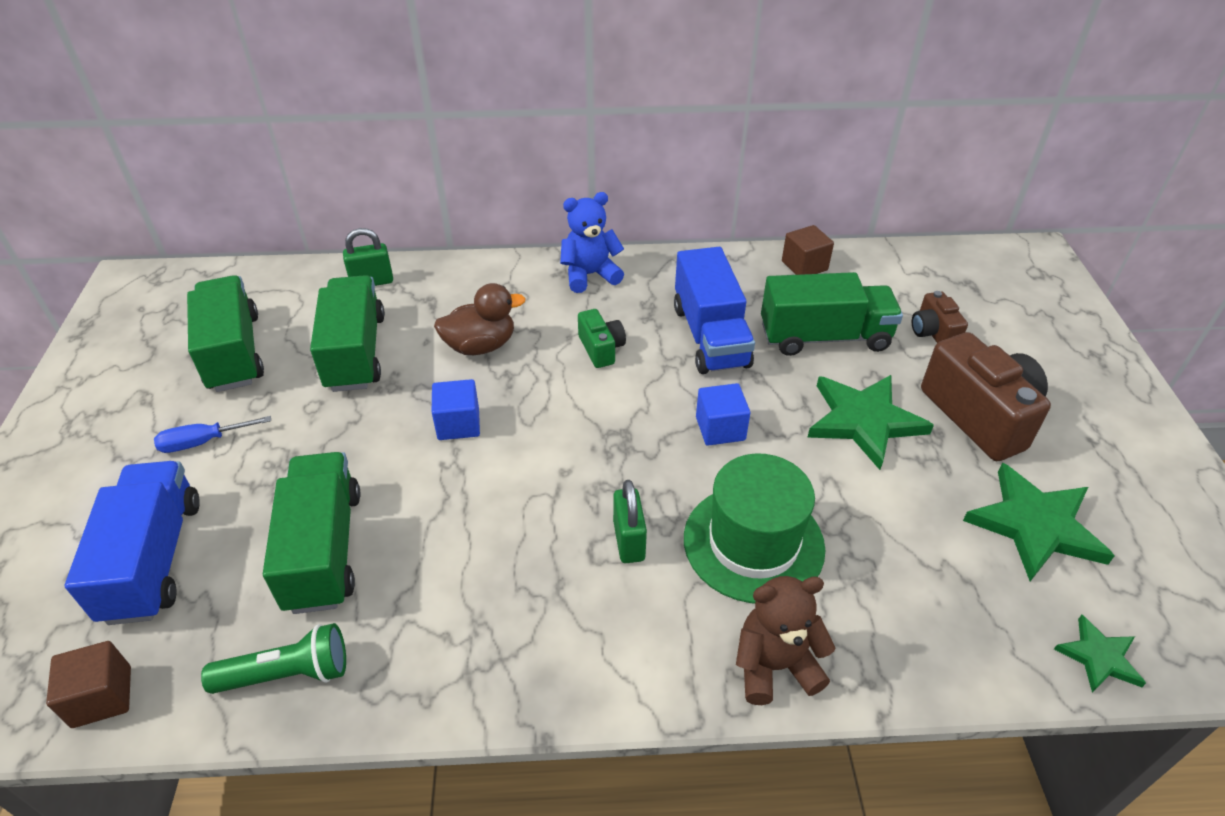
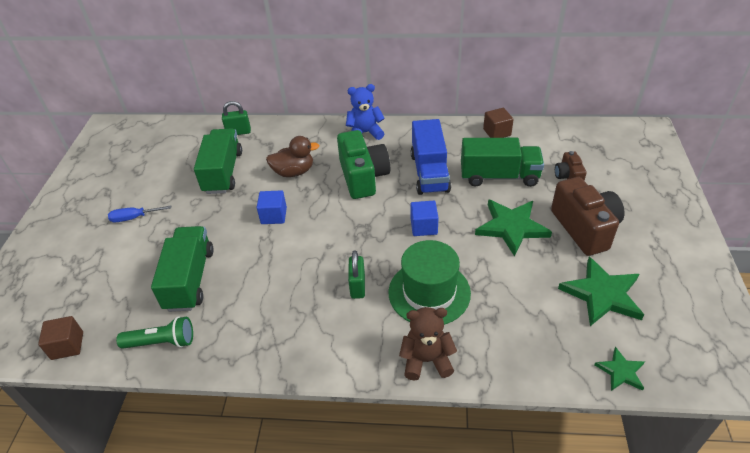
camera: 10 degrees right, 0 degrees up
(154, 559) = (101, 278): blue truck -> none
(234, 352) = (157, 169): green truck -> none
(601, 349) = (363, 177): green camera -> green camera, size x1.95

